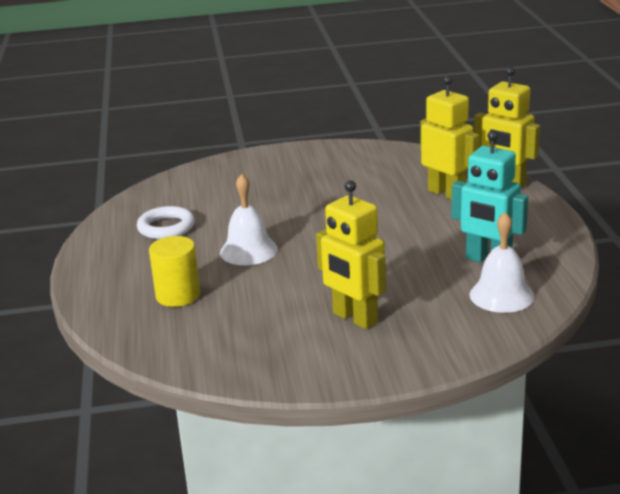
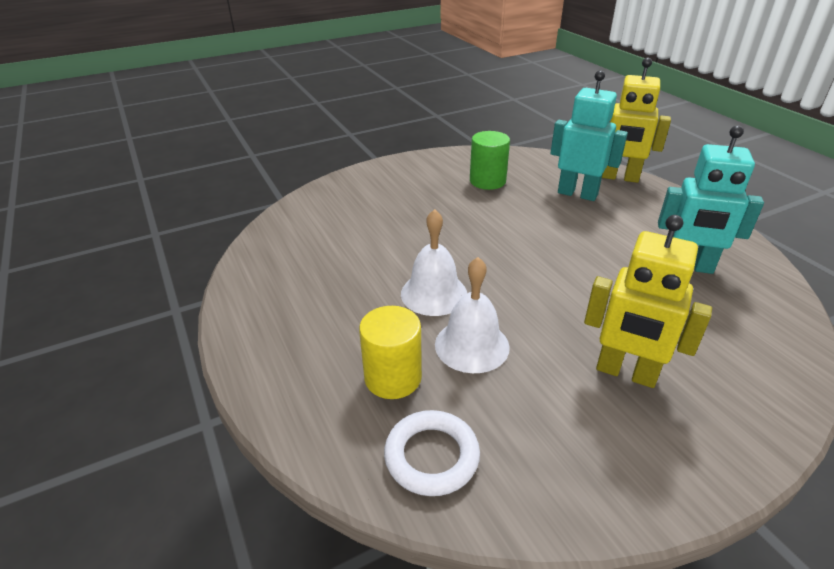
camera: 20 degrees left, 10 degrees up
(166, 227) = (318, 275): white ring -> white ring (431, 456)
(369, 173) = (487, 181): none -> green cylinder
(447, 193) = (577, 194): yellow robot -> turquoise robot
(501, 295) = (743, 309): white bell -> white bell (472, 345)

